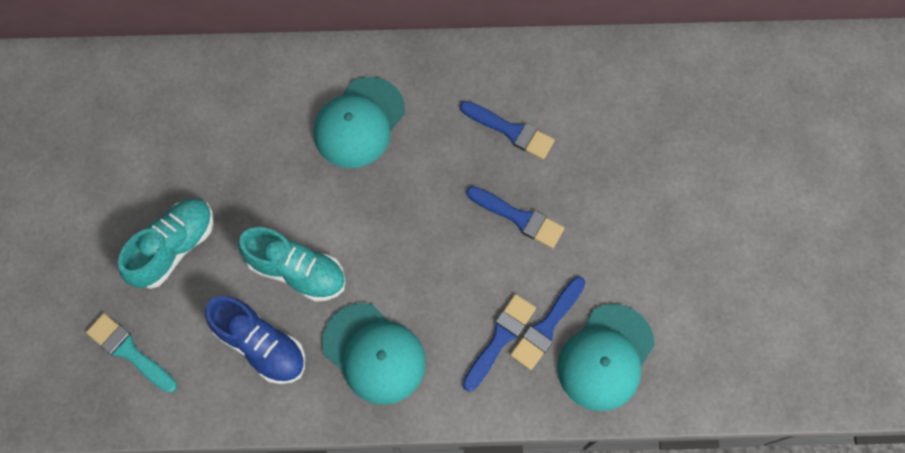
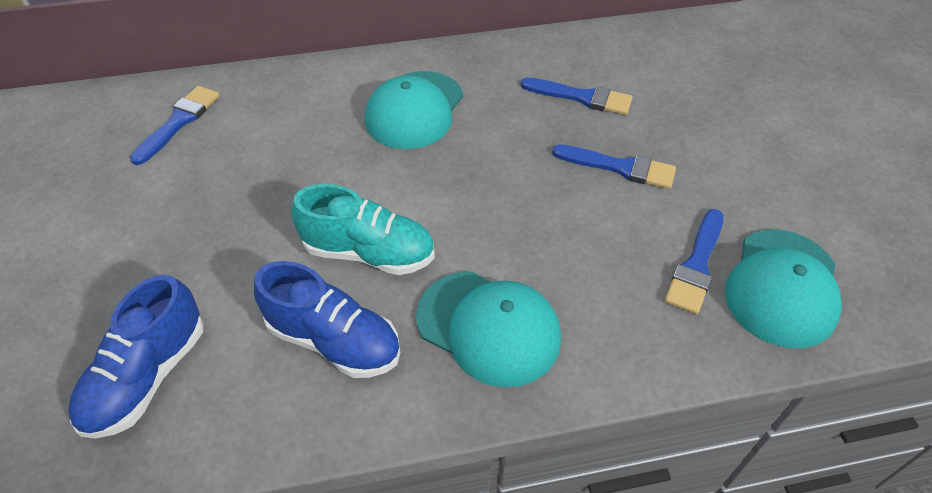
camera: 10 degrees left, 20 degrees down
(129, 351) = (147, 376): turquoise brush -> blue shoe
(174, 247) = (207, 250): turquoise shoe -> none
(500, 339) = (644, 287): blue brush -> blue brush (179, 122)

